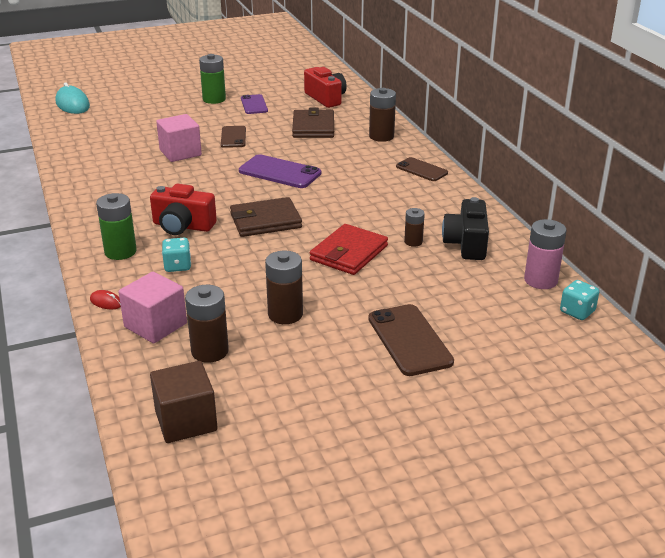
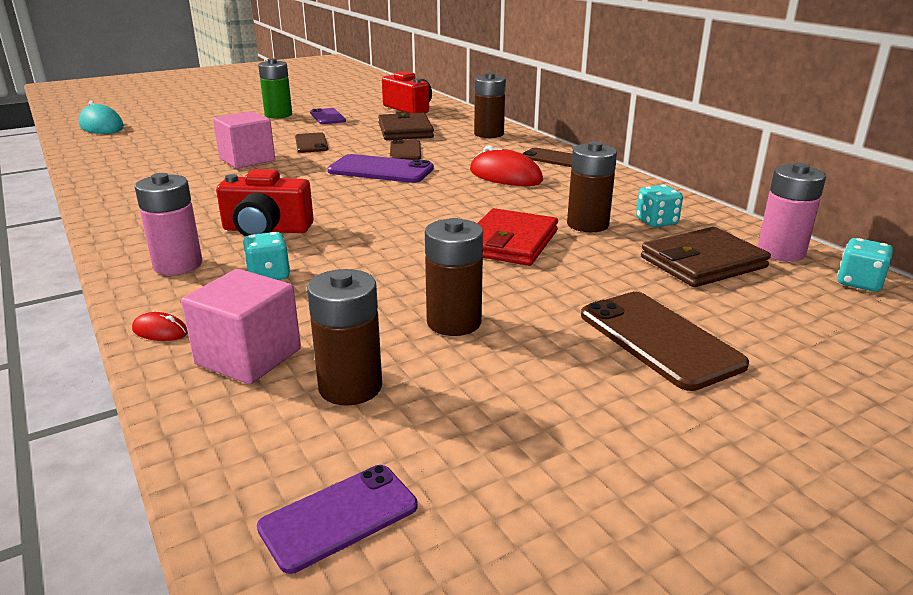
camera: 10 degrees left, 5 degrees down
(120, 252) = (178, 265): green battery -> pink battery
(186, 421) = (339, 517): brown cube -> purple phone
(265, 221) = (381, 217): brown wallet -> brown wallet (702, 262)
(305, 152) = (405, 151): none -> brown phone
(374, 187) = (505, 176): none -> red mouse
(413, 242) = (587, 224): brown battery -> brown battery, size x1.69
(466, 244) = (656, 222): black camera -> turquoise dice

